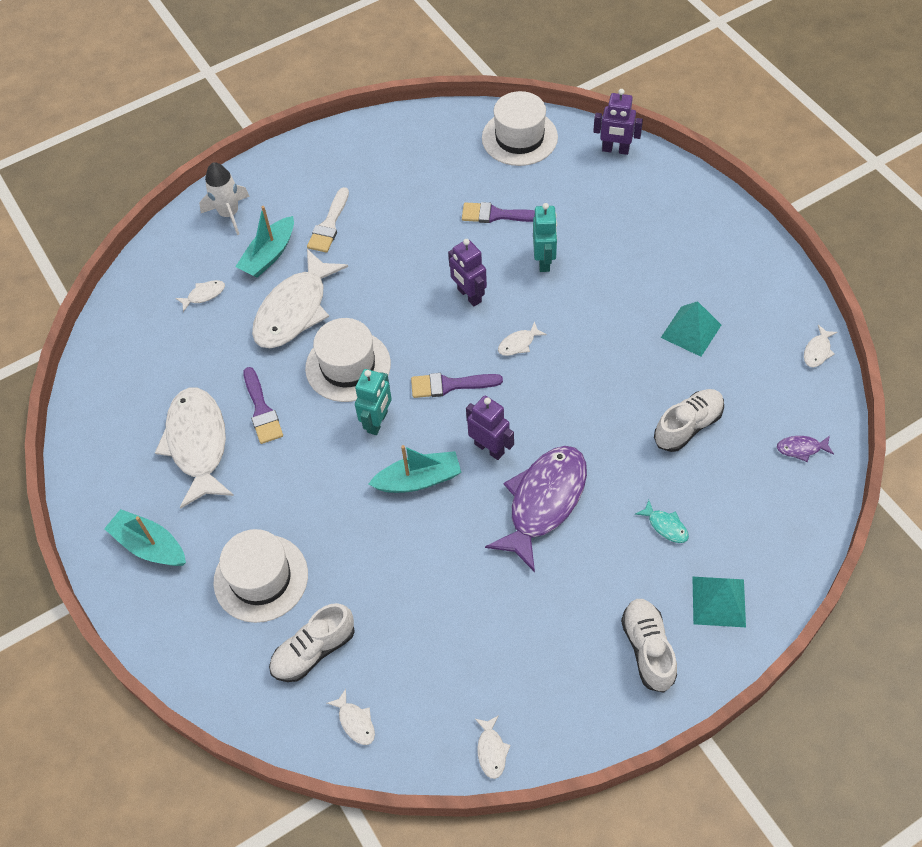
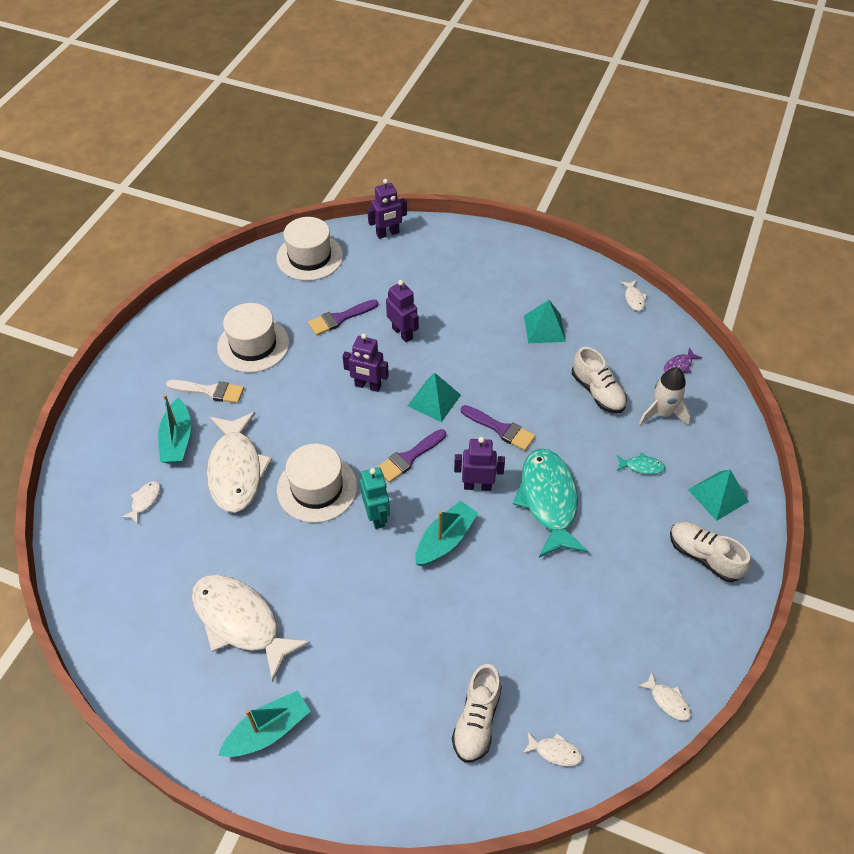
camera: 40 degrees left, 5 degrees down
(149, 546) = (268, 731): turquoise boat -> turquoise boat turned 150 degrees clockwise
(229, 214) = (114, 426): white rocket -> white rocket (662, 413)
(261, 578) = (386, 693): white hat -> white hat (253, 345)
(262, 410) = (274, 562): purple brush -> purple brush (501, 429)
(329, 225) = (210, 391): white brush -> white brush turned 60 degrees counterclockwise
(518, 343) = (434, 400): white fish -> turquoise pyramid
(543, 502) = (548, 500): purple fish -> turquoise fish
(544, 261) = (402, 333): turquoise robot -> purple robot
(688, 426) = (597, 392): white shoe -> white shoe turned 135 degrees clockwise

